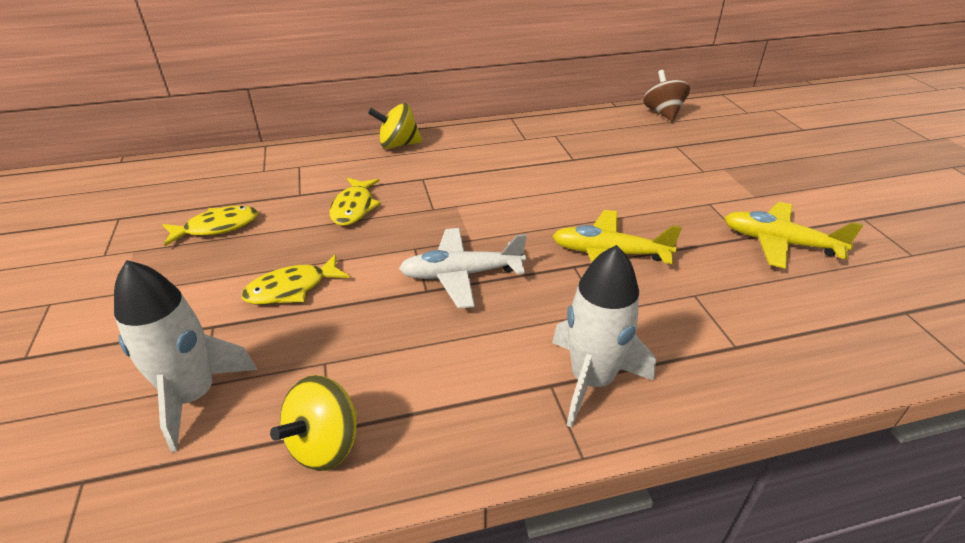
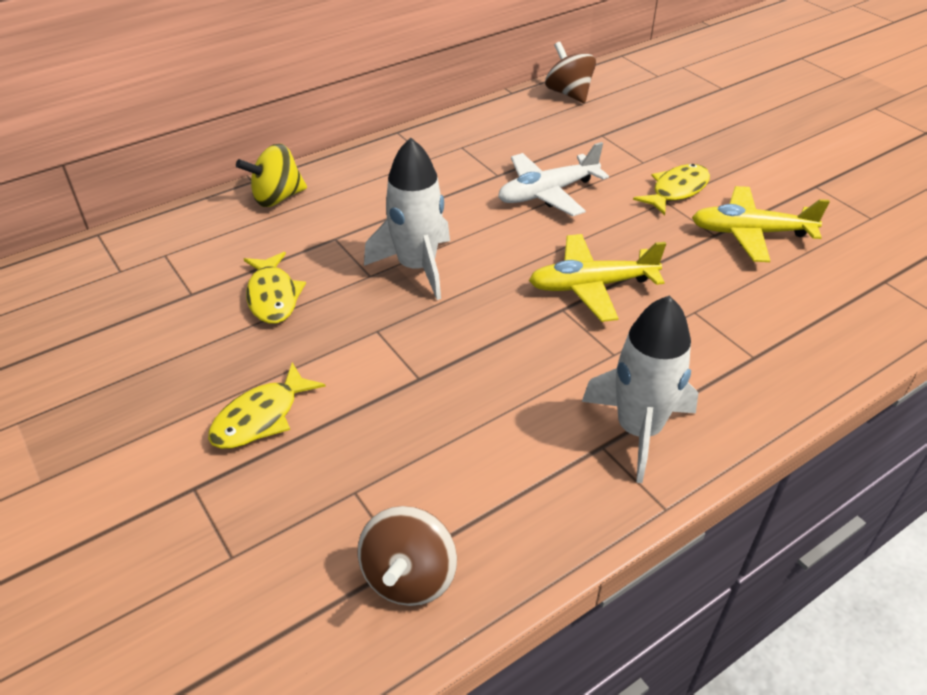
camera: 20 degrees left, 5 degrees up
(194, 396) = (227, 573): white rocket -> white rocket (417, 267)
(217, 227) = (110, 363): yellow fish -> yellow fish (676, 190)
(325, 444) = (409, 577): yellow spinning top -> brown spinning top
(461, 275) = (447, 350): white plane -> white plane (547, 193)

